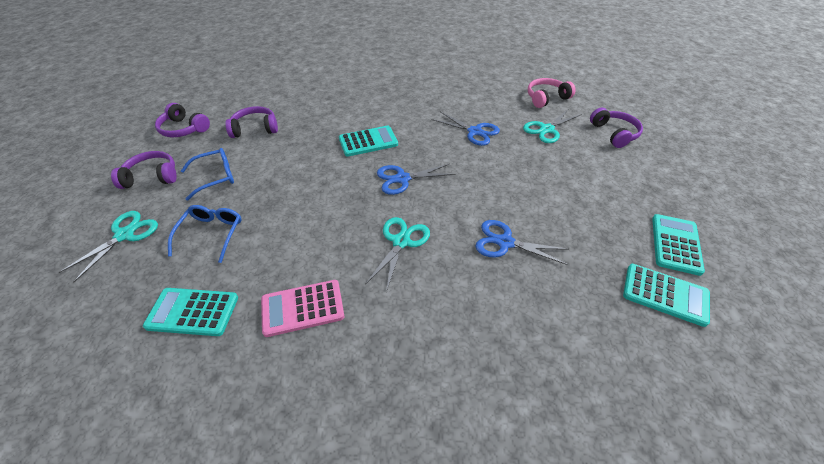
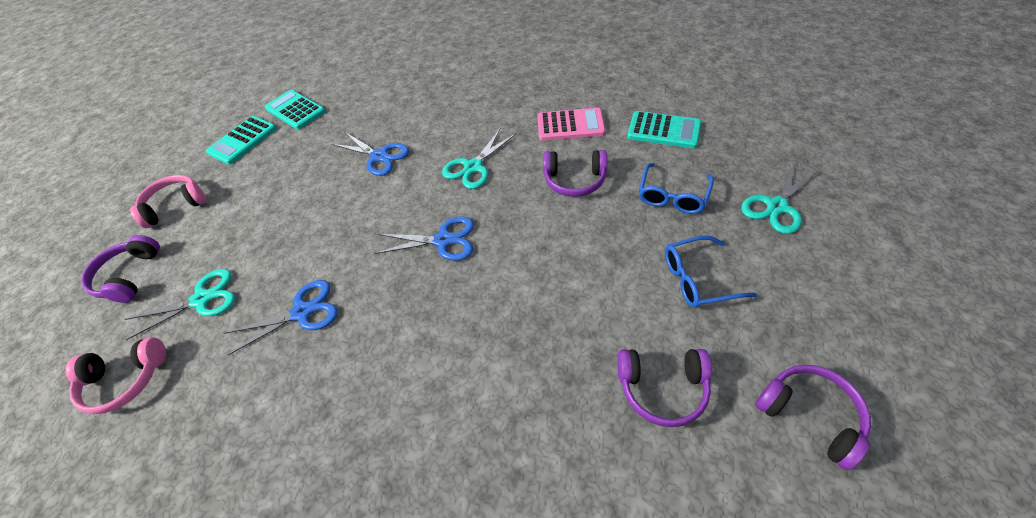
camera: 160 degrees left, 5 degrees up
(152, 177) = (799, 294): purple headphones -> purple headphones (574, 180)
(368, 141) = (467, 317): turquoise calculator -> none
(474, 132) = (302, 312): blue scissors -> blue scissors turned 105 degrees clockwise
(650, 177) = (175, 205): none -> pink headphones

